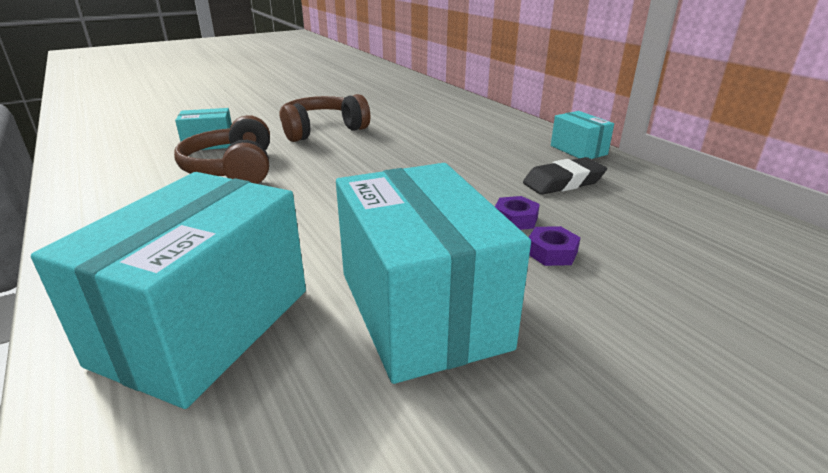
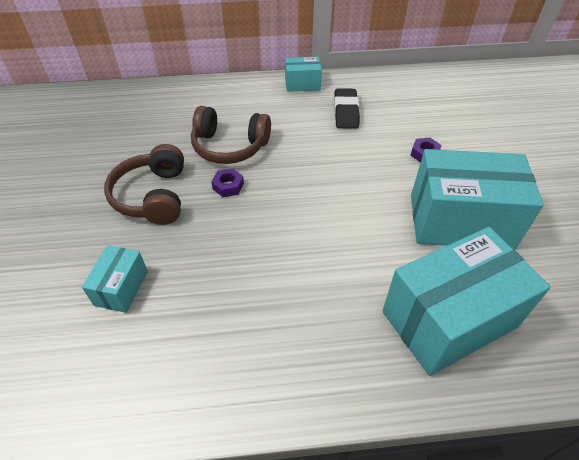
camera: 65 degrees left, 20 degrees up
(205, 326) = (448, 319): turquoise box -> turquoise box turned 75 degrees counterclockwise
(233, 169) = (208, 276): brown headphones -> brown headphones (230, 146)
(515, 219) = (382, 151): purple nut -> purple nut (228, 186)

